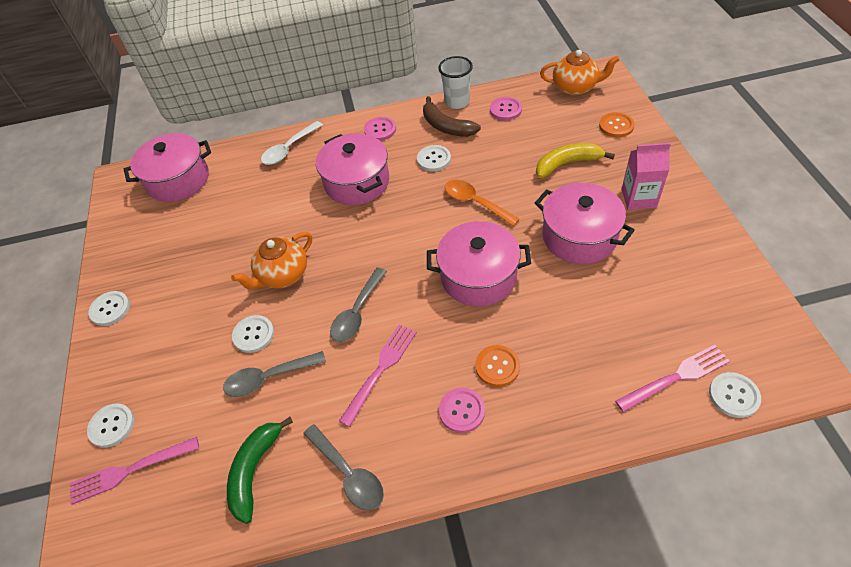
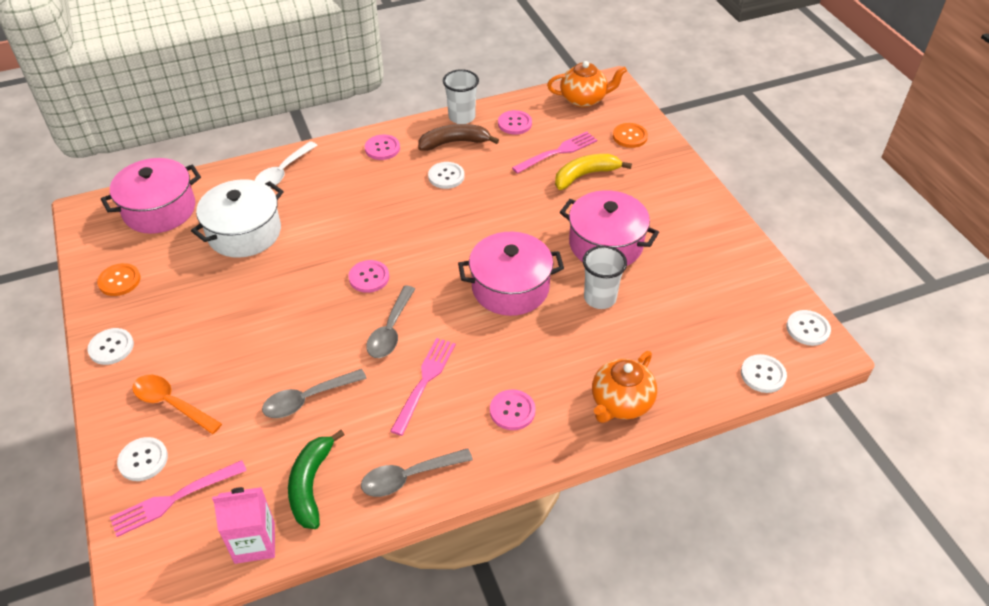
camera: 15 degrees left, 5 degrees down
(245, 205) = (244, 233): none -> white pot
(253, 334) = (282, 360): white button -> white button (807, 329)
(282, 275) = (302, 300): orange teapot -> orange teapot (620, 403)
(346, 256) = (369, 277): none -> pink button
(348, 473) = (408, 477): grey spoon -> grey spoon turned 120 degrees clockwise
(357, 182) = (366, 203): pink pot -> none
(446, 126) = (454, 142): brown banana -> brown banana turned 135 degrees clockwise
(475, 202) = (496, 217): orange spoon -> orange spoon (171, 403)
(497, 366) = (541, 368): orange button -> orange button (119, 281)
(566, 294) = (600, 298): none -> white cup
(638, 198) = (659, 205): pink carton -> pink carton (255, 542)
(676, 377) = (710, 364): pink fork -> pink fork (557, 152)

